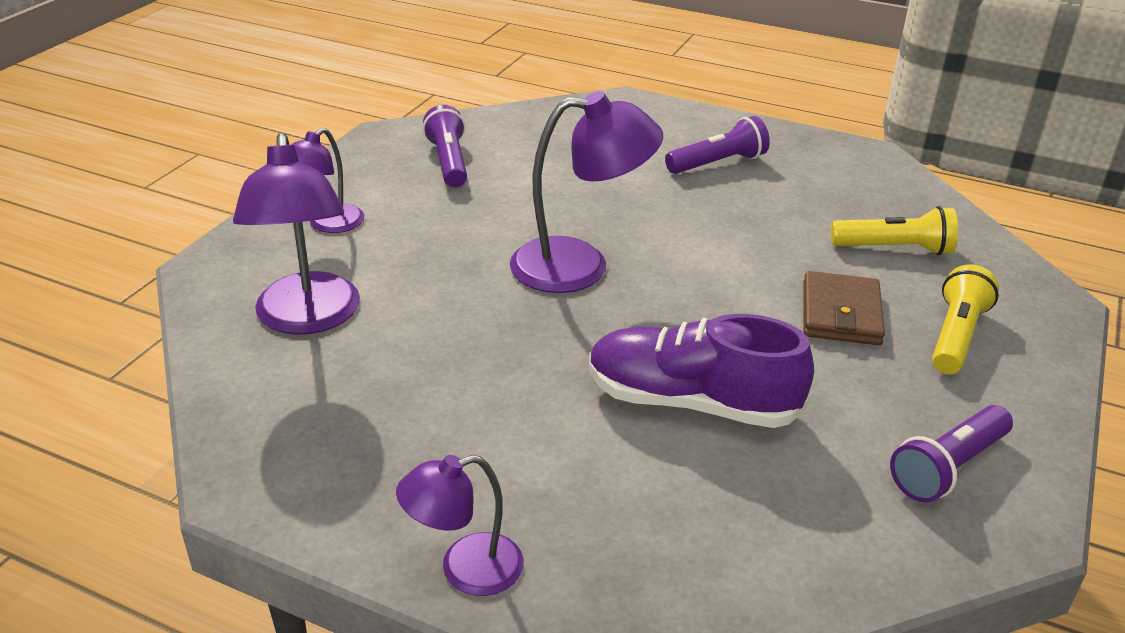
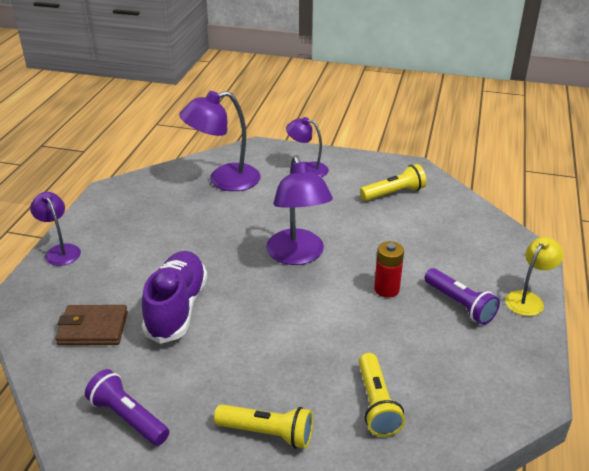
camera: 80 degrees right, 0 degrees up
(449, 162) = (394, 193): purple flashlight -> yellow flashlight
(678, 206) = (386, 289): none -> red battery
(714, 122) = (528, 299): none -> yellow lamp
(840, 314) = (279, 371): brown wallet -> brown wallet (93, 328)

